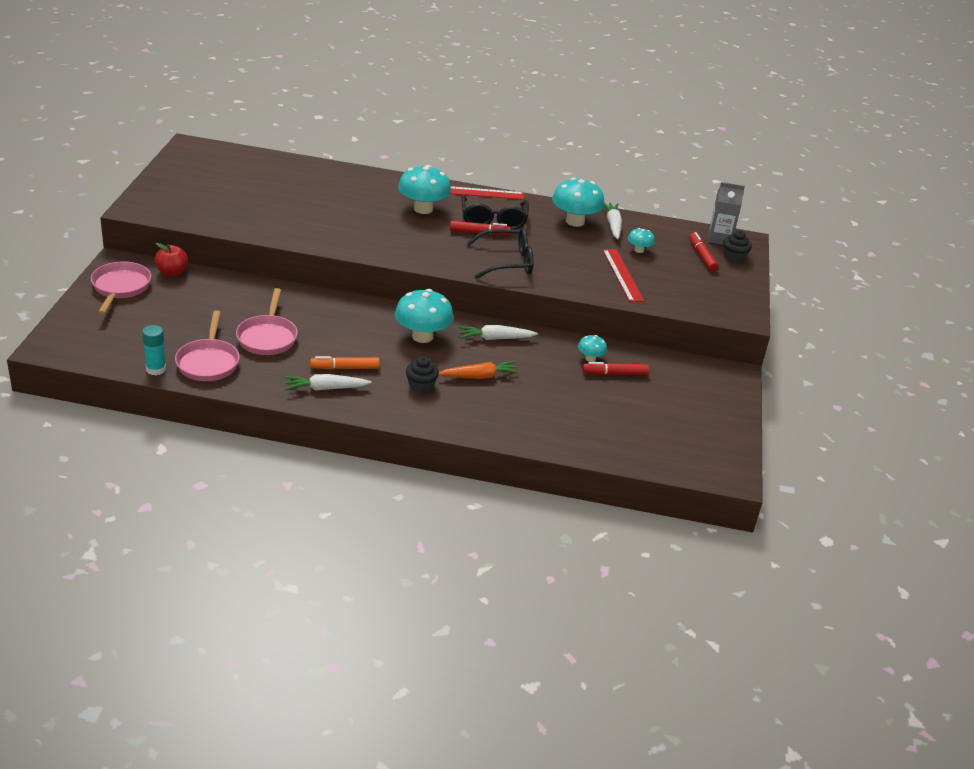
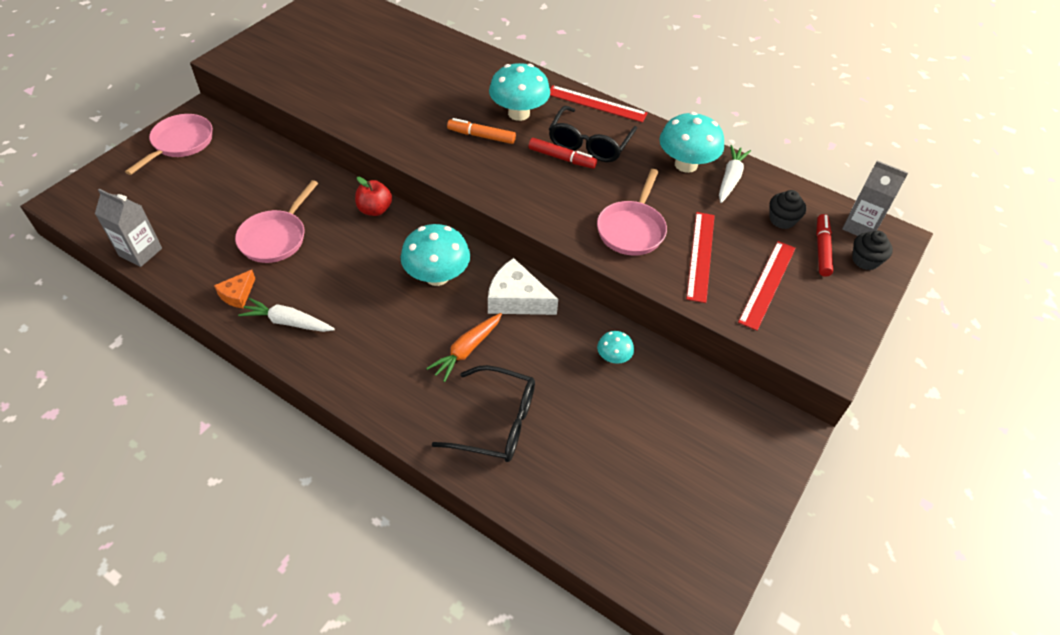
camera: 25 degrees right, 15 degrees up
(156, 369) = (140, 252): turquoise glue stick -> grey carton
(172, 272) = (240, 135): red apple -> red apple (375, 210)
(208, 362) = (196, 256): pink pan -> pink pan (632, 229)
(268, 380) = (237, 294): none -> orange cheese
(345, 368) = (326, 299): orange marker -> orange marker (481, 136)
(421, 385) = (392, 345): black cupcake -> black cupcake (782, 220)
(480, 376) = (466, 350): orange carrot -> orange carrot turned 120 degrees clockwise
(495, 338) = (516, 299): white carrot -> white cheese
(507, 262) = (570, 206): black glasses -> black glasses (497, 423)
(615, 374) = (631, 389): red marker -> none
(639, 250) = (743, 222): turquoise mushroom -> none
(678, 283) = (767, 284): none -> red ruler

